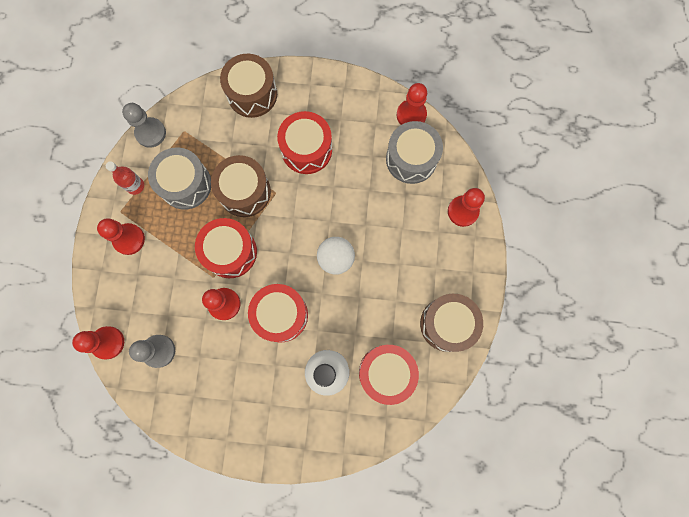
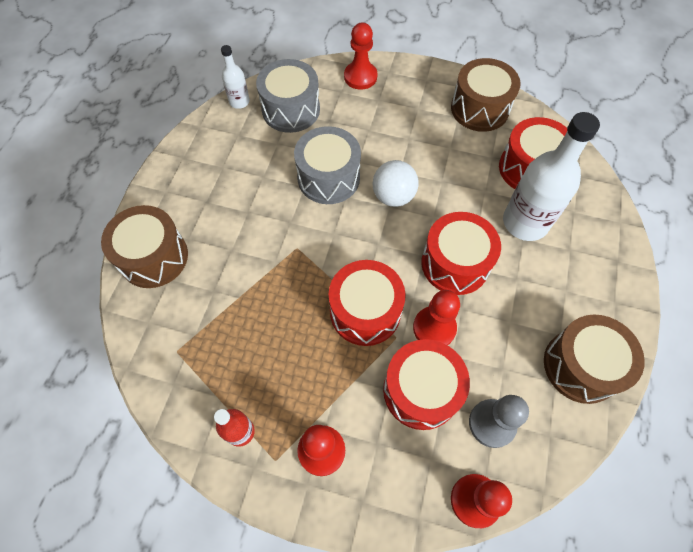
camera: 80 degrees left, 15 degrees down
(150, 133) = (164, 399): grey pawn -> none
(185, 184) = (257, 358): grey drum -> grey drum (328, 178)
(244, 192) = (287, 284): brown drum -> brown drum (581, 366)
(306, 149) = (250, 207): red drum -> red drum (421, 390)
(411, 115) = (239, 101): red pawn -> white bottle

